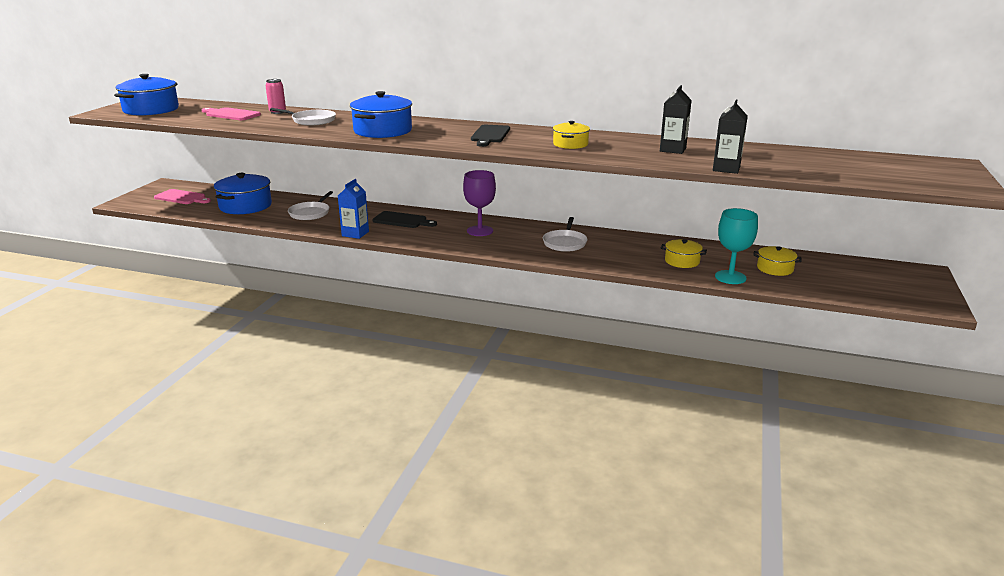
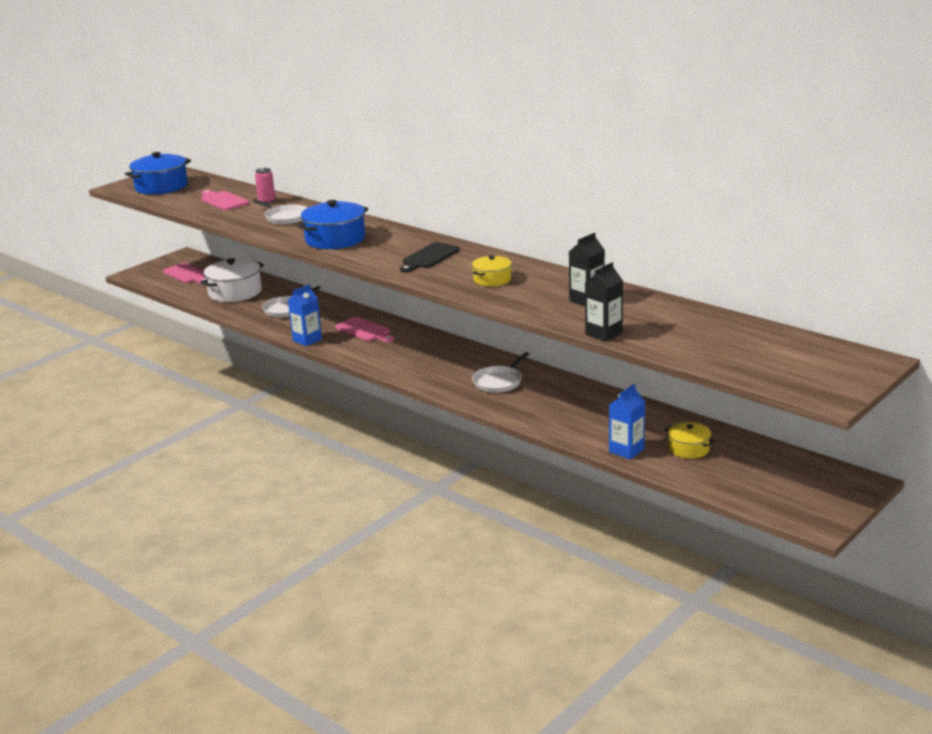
camera: 25 degrees right, 0 degrees up
(245, 206) = (235, 292): blue pot -> white pot
(402, 220) = (364, 330): black cutting board -> pink cutting board
(480, 231) = (428, 354): purple goblet -> none
(682, 261) = (597, 423): yellow pot -> none
(730, 277) = (626, 450): turquoise goblet -> blue carton

